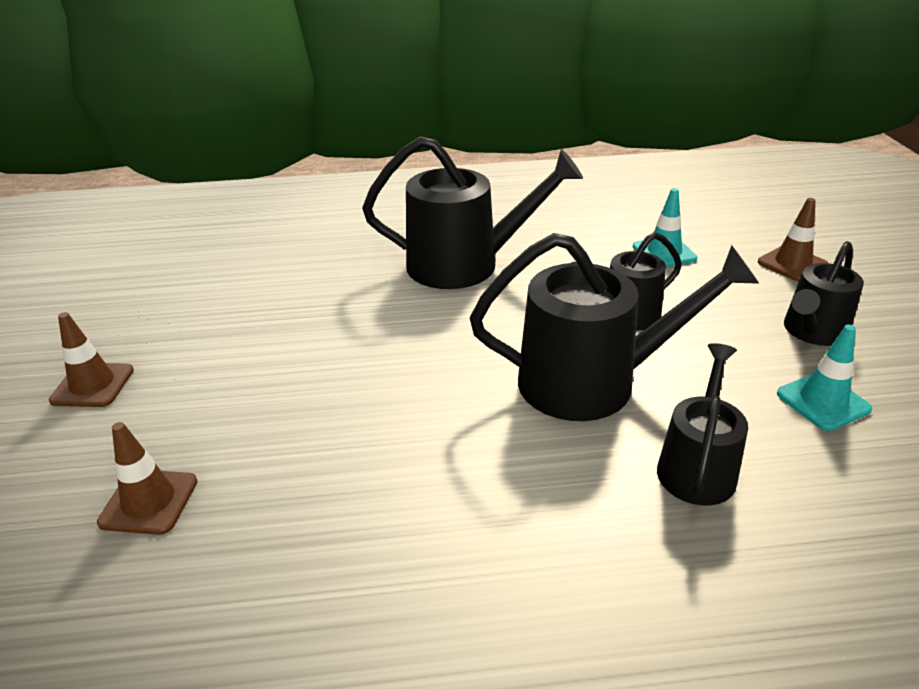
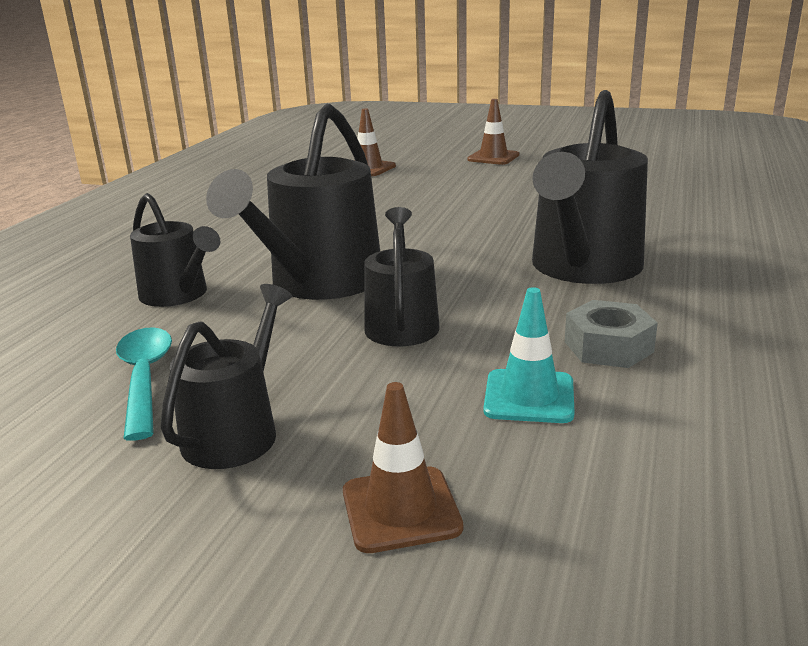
camera: 115 degrees right, 10 degrees down
(583, 240) = (608, 347): none -> grey nut
(812, 332) = (236, 432): black watering can -> black watering can turned 45 degrees clockwise
(823, 401) = (144, 379): turquoise traffic cone -> turquoise spoon

